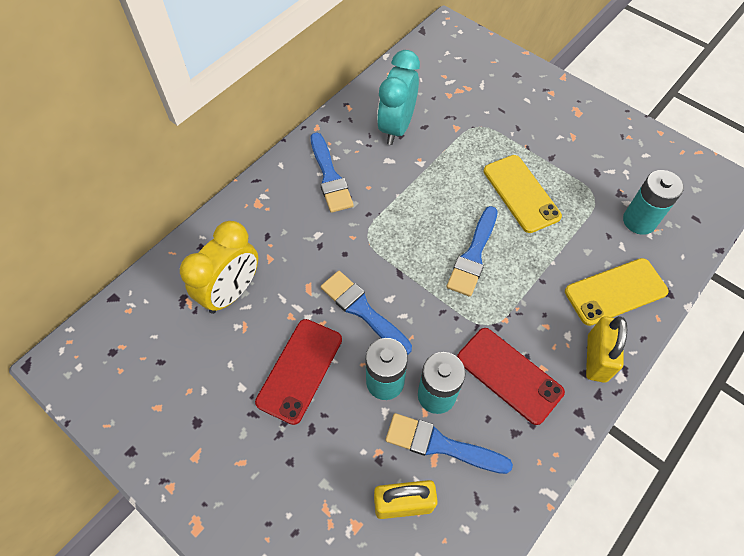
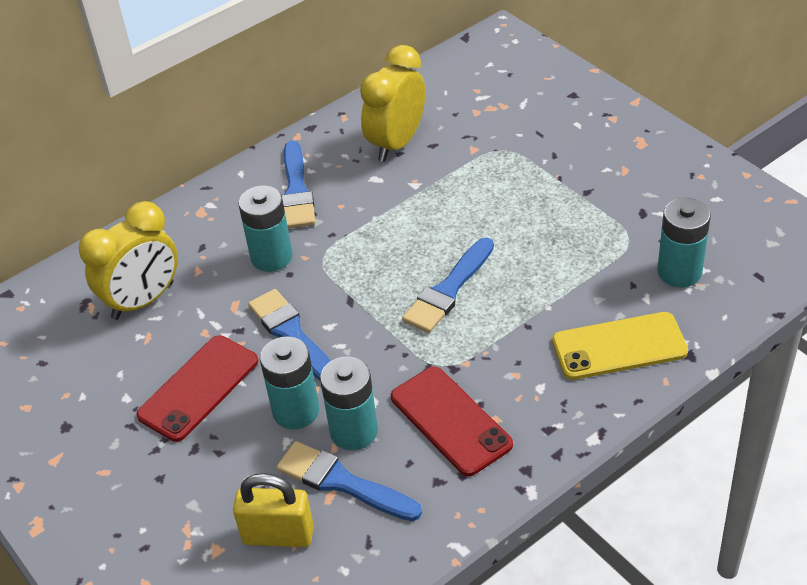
camera: 15 degrees right, 15 degrees down
(326, 239) = (271, 257): none -> turquoise battery
(396, 127) = (397, 143): turquoise clock -> yellow clock
(521, 193) = (533, 228): yellow phone -> none
(596, 358) = (568, 415): yellow padlock -> none

